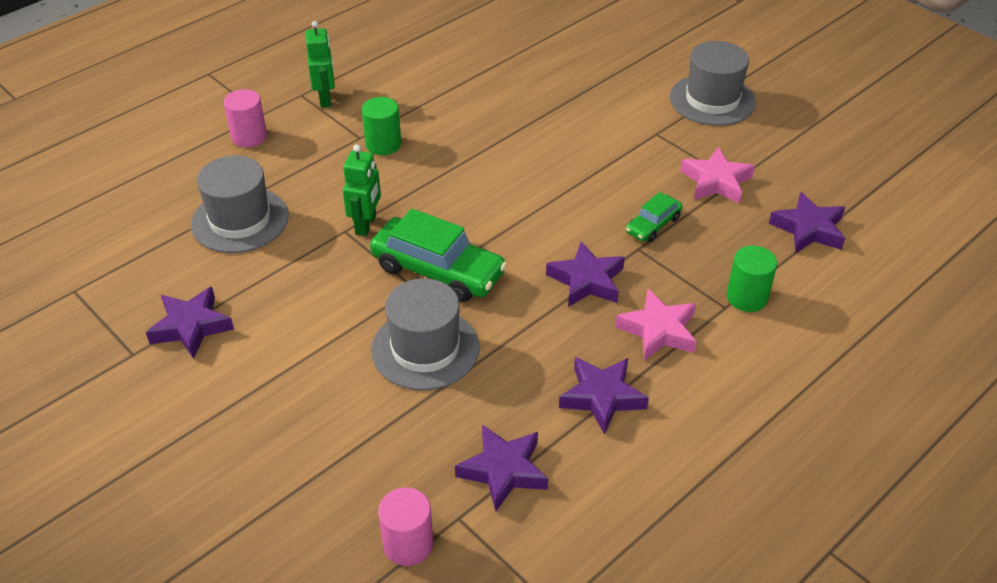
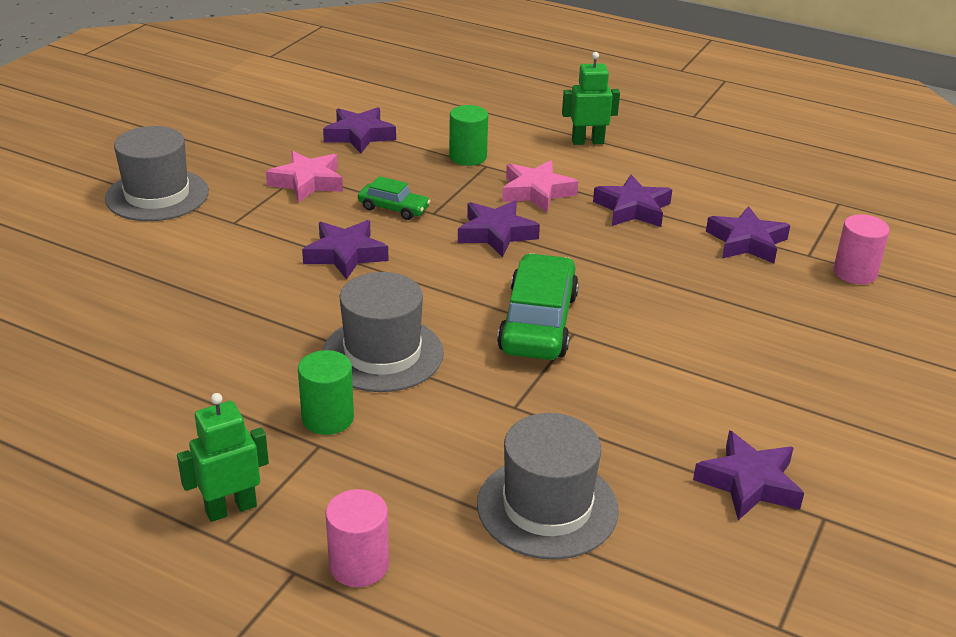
camera: 110 degrees left, 10 degrees down
(366, 225) = (494, 392): green robot -> green robot (587, 142)
(425, 348) = (650, 308): grey hat -> grey hat (382, 354)
(584, 184) = (345, 255): none -> purple star

